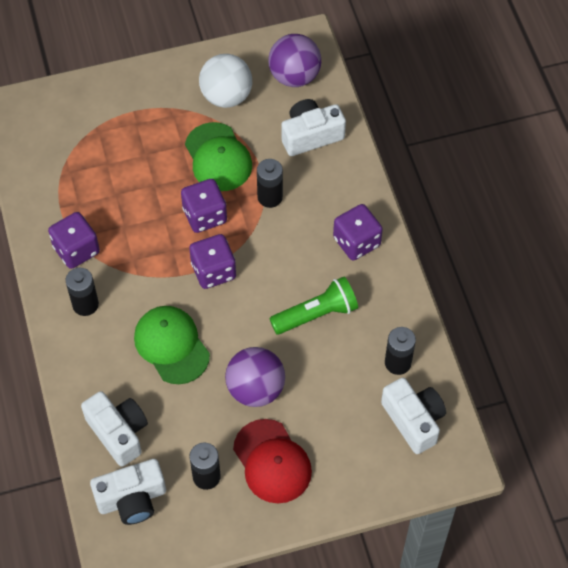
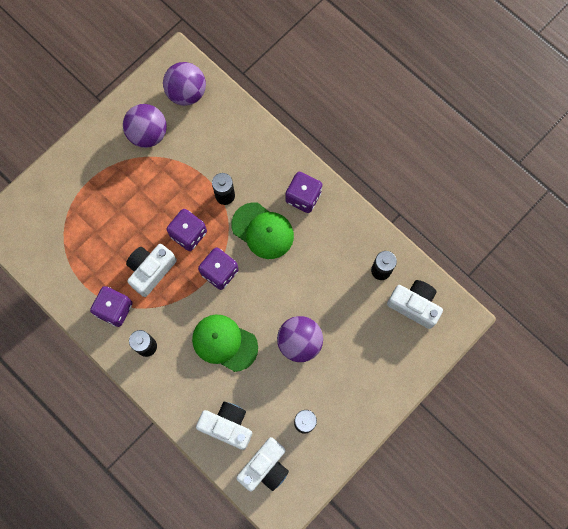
camera: 30 degrees left, 15 degrees up
(218, 157) = (171, 184): green cap -> green cap (263, 231)
(226, 96) = (148, 134): white ball -> purple ball
(272, 461) = (341, 387): red cap -> none
(311, 135) = (225, 133): white camera -> white camera (151, 270)
(316, 314) = (307, 265): green flashlight -> none

